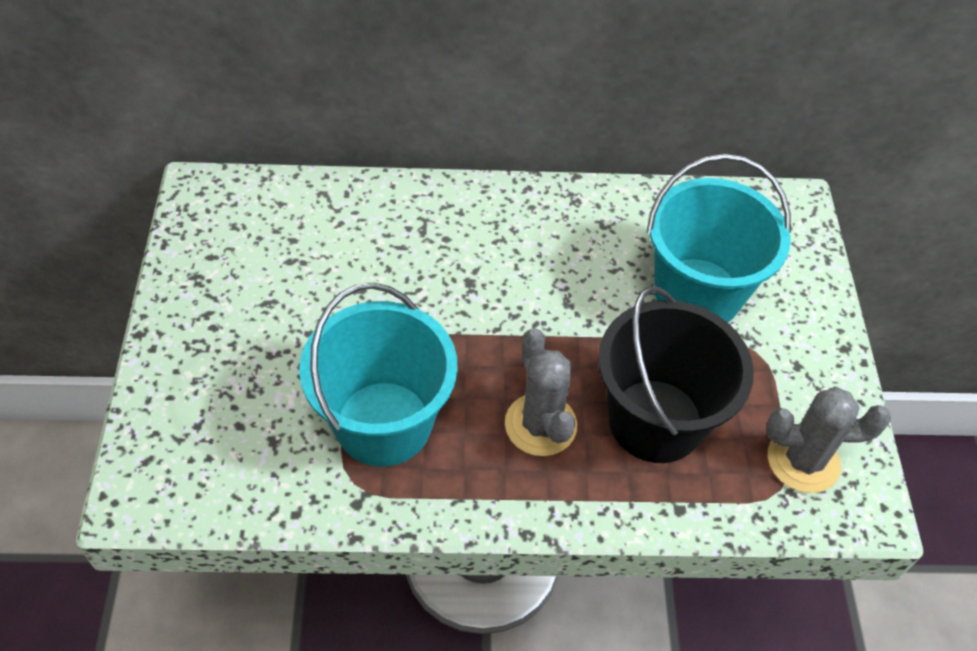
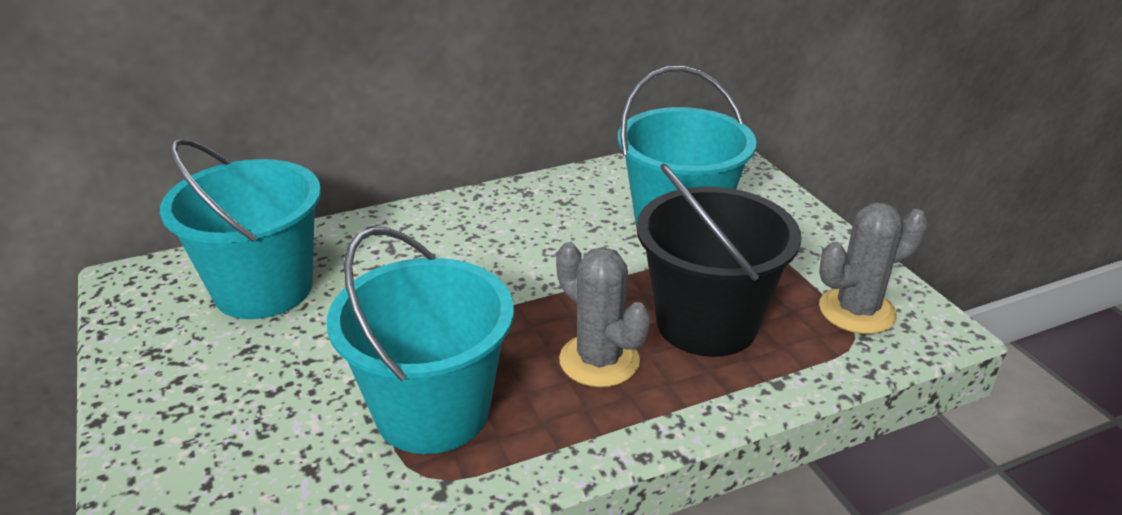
camera: 20 degrees left, 20 degrees down
(301, 240) = (263, 289): none -> turquoise bucket

